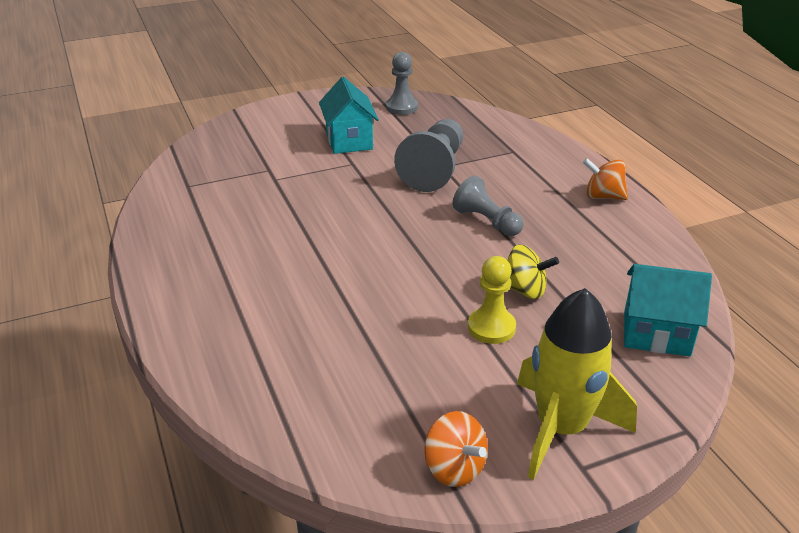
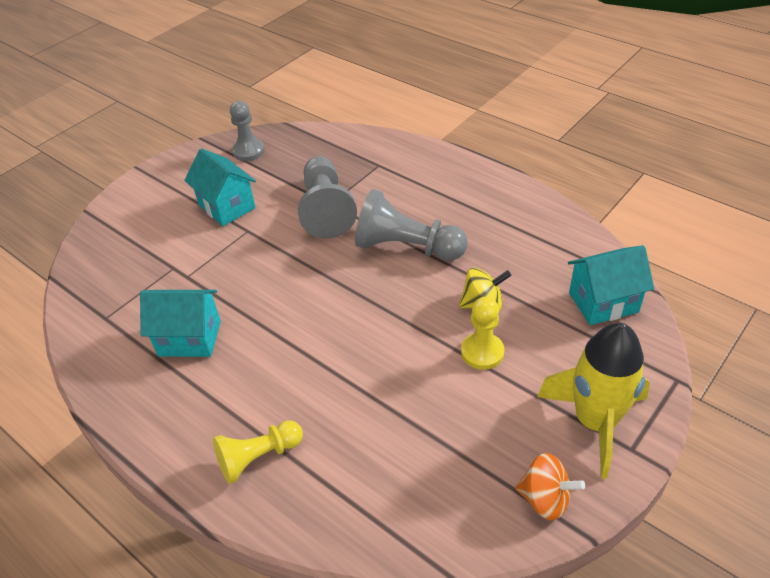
camera: 25 degrees left, 10 degrees up
(223, 326) = (258, 457): none -> yellow pawn
(240, 222) = (189, 338): none -> turquoise house
(486, 221) = (407, 247): grey pawn -> grey pawn, size x1.57
(603, 196) = (480, 185): orange spinning top -> none

